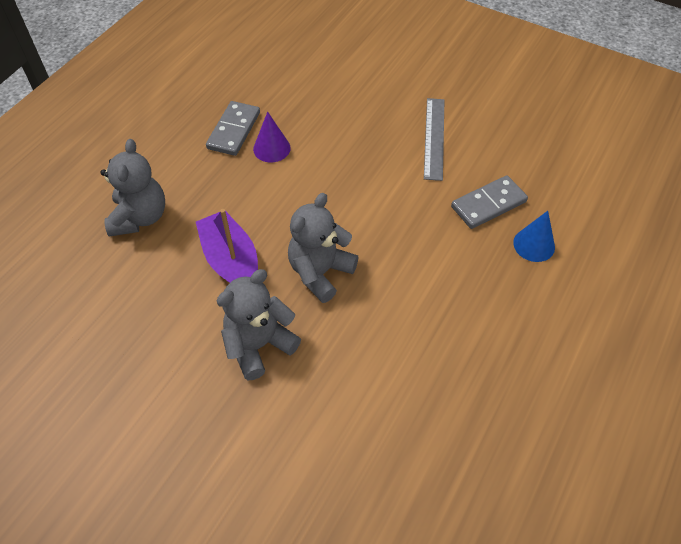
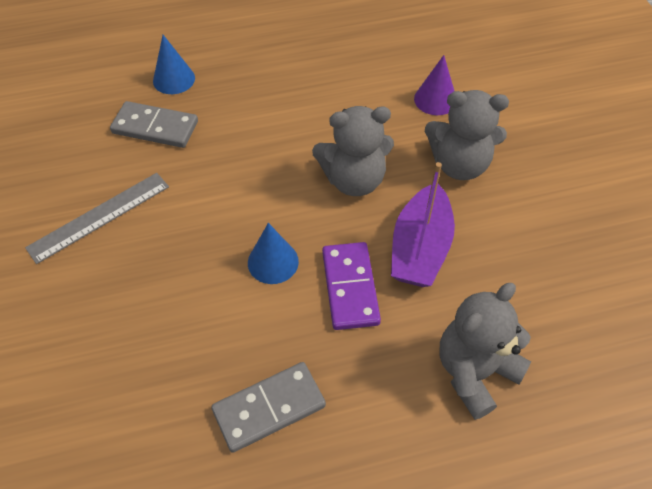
camera: 135 degrees left, 0 degrees up
(251, 207) = (350, 287): none -> purple domino
(271, 148) = (256, 342): purple cone -> purple cone (435, 99)
(310, 188) = (273, 262): none -> blue cone

